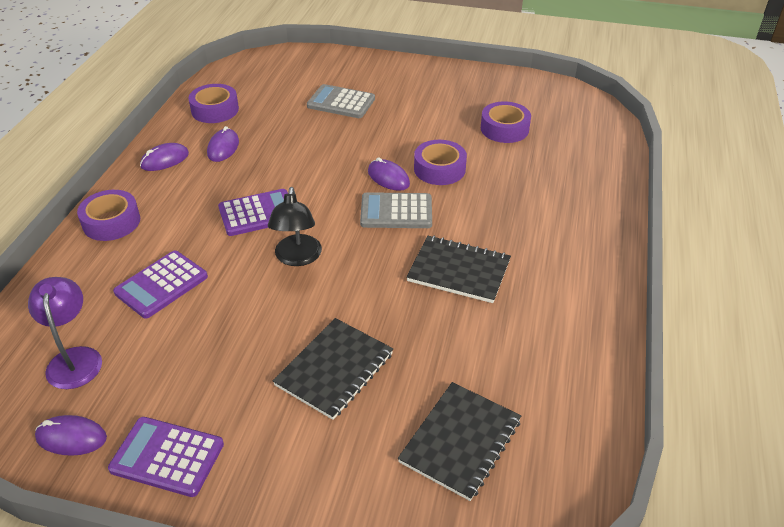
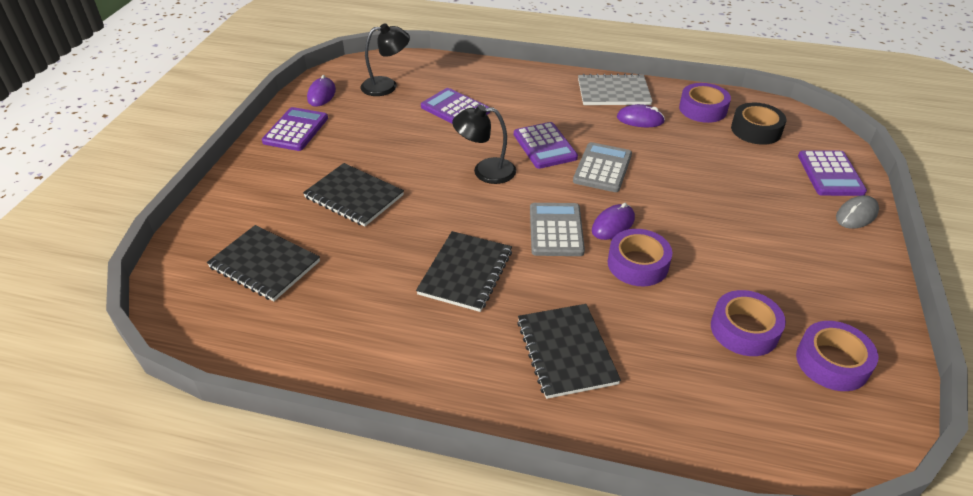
camera: 90 degrees right, 0 degrees up
(74, 358) = (387, 86): purple lamp -> black lamp
(111, 222) = (527, 79): purple tape -> purple tape (832, 362)
(165, 160) = (613, 92): purple mouse -> grey notebook
(257, 87) = (756, 130): none -> black tape
(326, 65) = (830, 174): none -> purple calculator
(341, 102) = (750, 188): grey calculator -> grey calculator (602, 168)
(378, 64) = (856, 215): none -> grey mouse
(543, 213) = (566, 352): none -> black notebook

